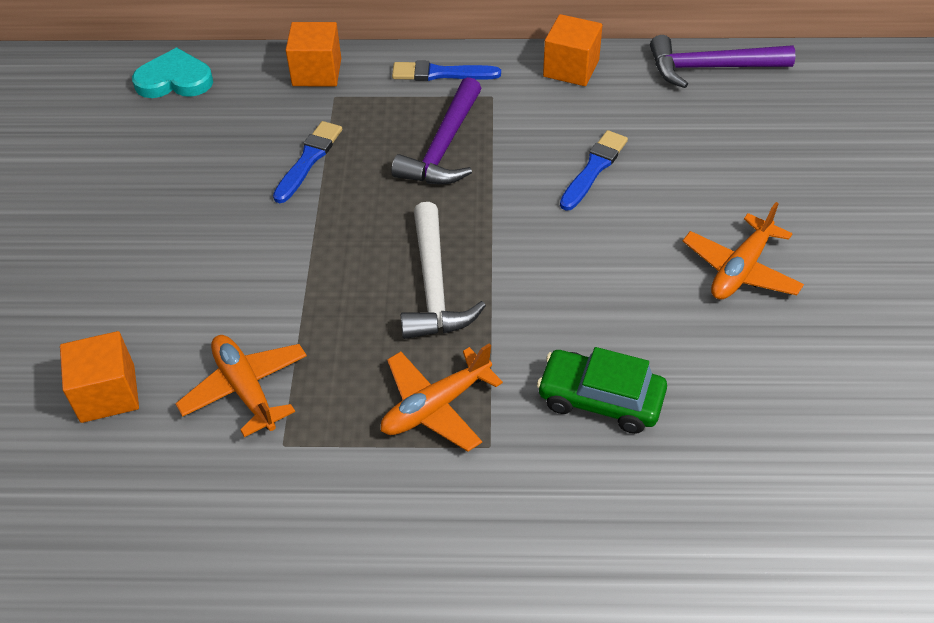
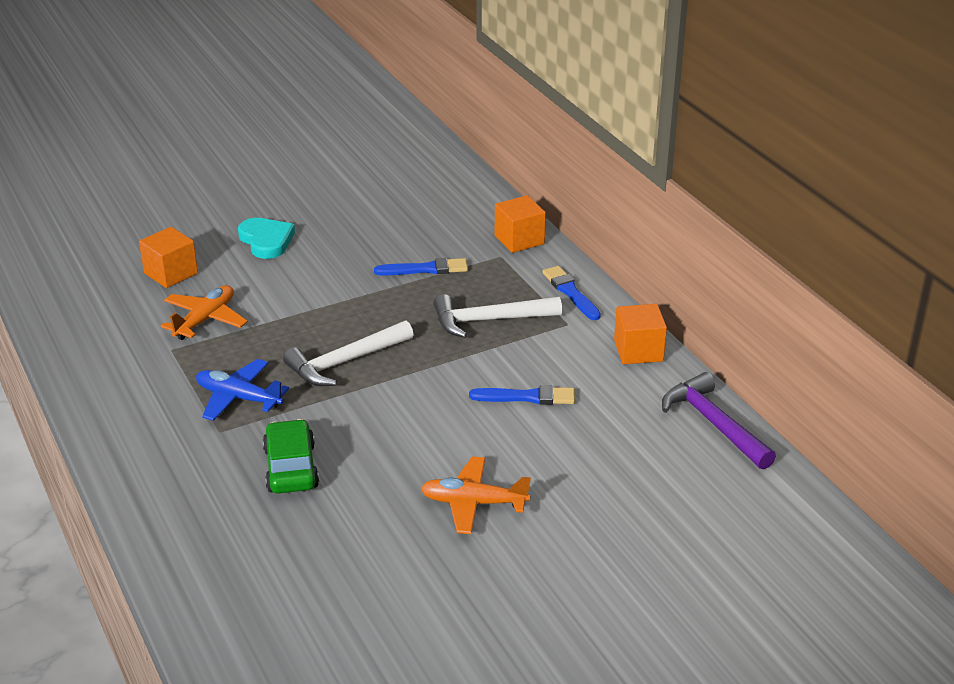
camera: 60 degrees right, 15 degrees down
(175, 80) = (457, 189): turquoise heart -> turquoise heart (266, 241)
(436, 406) = (239, 398): orange plane -> blue plane
(444, 147) = (489, 320): purple hammer -> white hammer

